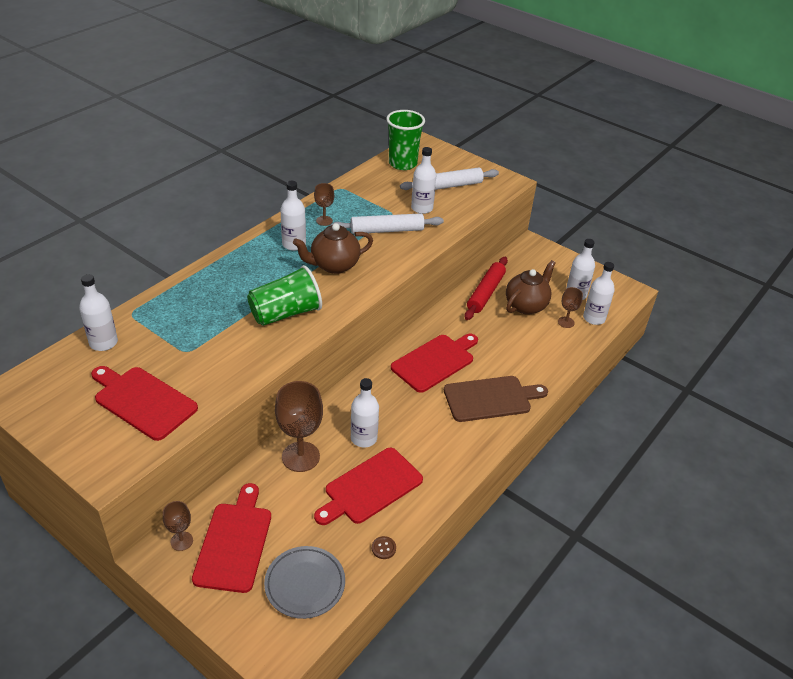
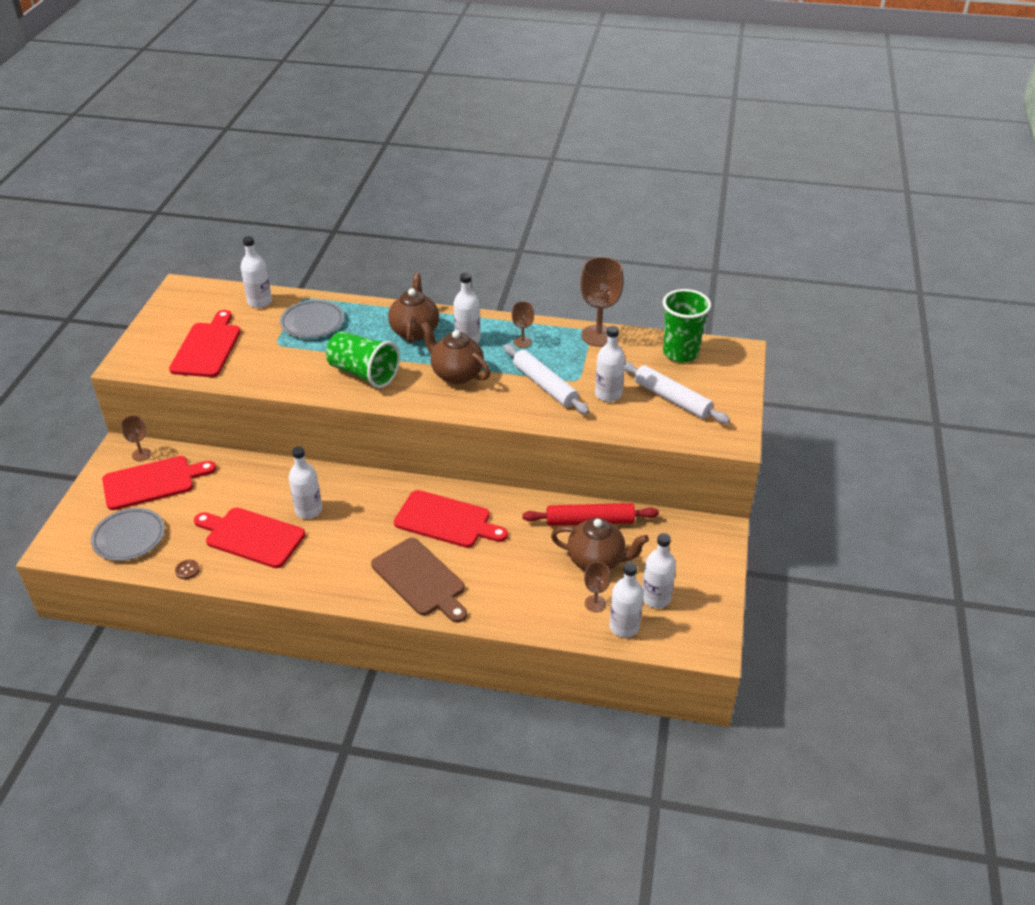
camera: 65 degrees right, 0 degrees up
(177, 319) = (312, 323): none -> grey plate
(253, 266) = (415, 331): none -> brown teapot
(300, 457) = (263, 481): brown goblet -> brown goblet (598, 336)

